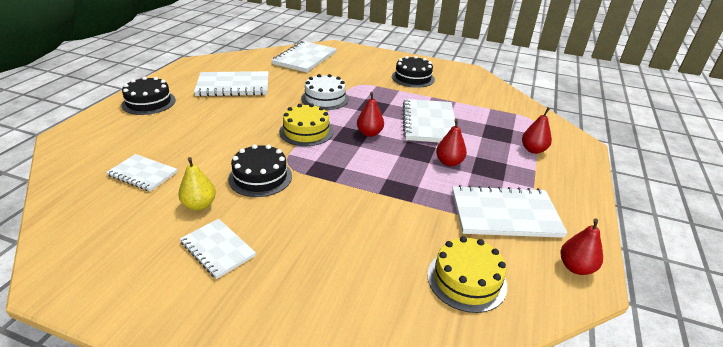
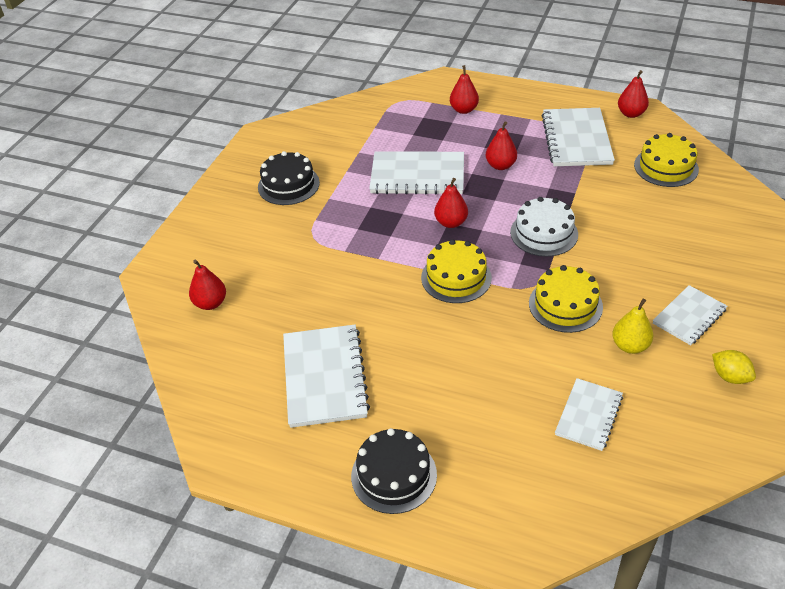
camera: 85 degrees left, 10 degrees up
(130, 261) = (730, 376): none -> yellow lemon
(260, 177) = (565, 305): black cake -> yellow cake
(305, 58) = (210, 303): white notebook -> red pear
(325, 98) = (361, 267): white cake -> white cake (544, 233)

